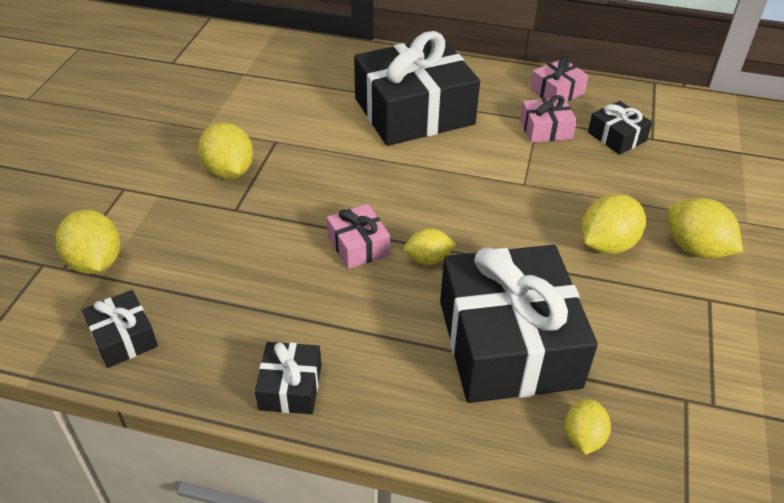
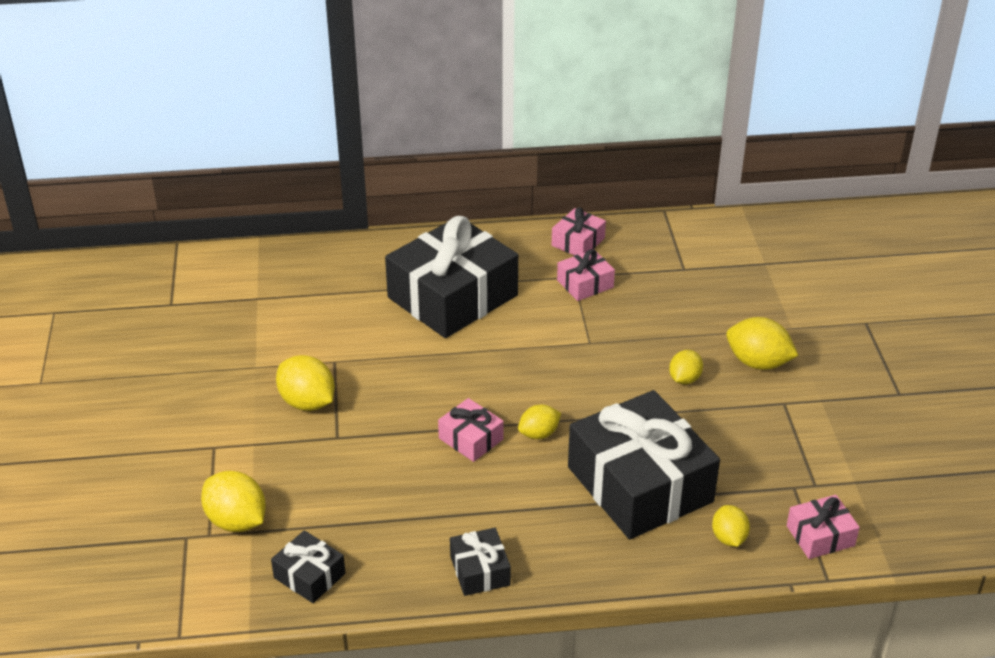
camera: 20 degrees left, 5 degrees down
(607, 244) = (684, 379): yellow lemon -> yellow lemon, size x0.62
(616, 137) = (652, 275): black gift -> none
(697, 471) = (820, 536): none -> pink gift

